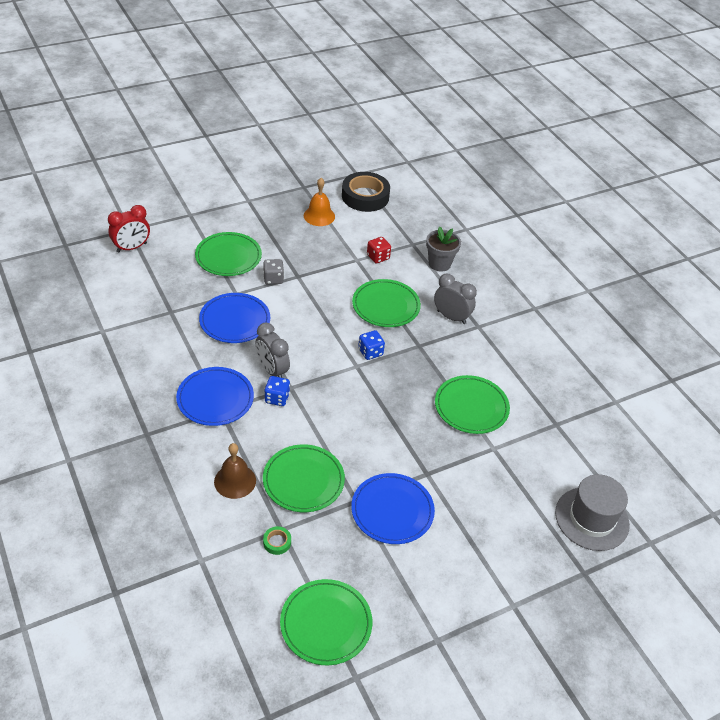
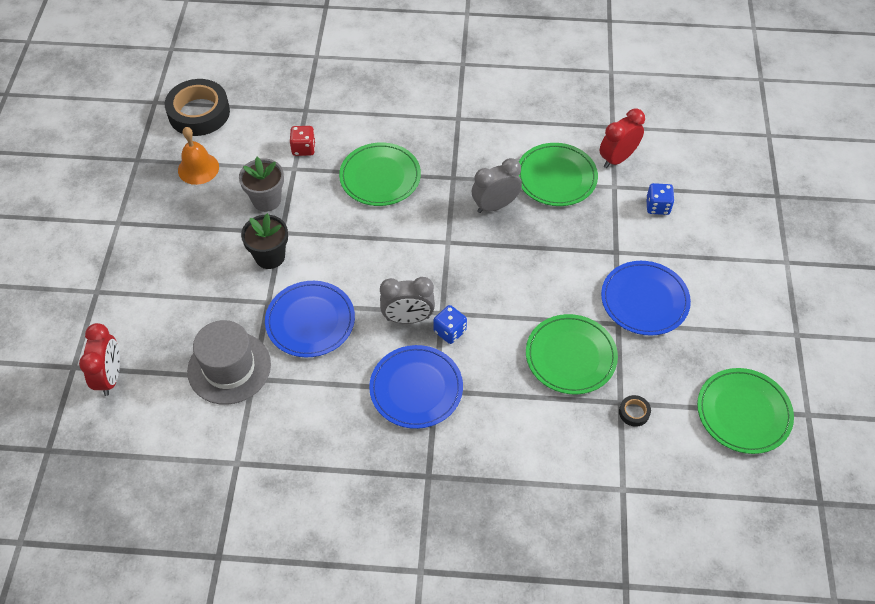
camera: 55 degrees left, 10 degrees up
(228, 257) = (201, 283): green plate -> none
(235, 481) = (539, 417): brown bell -> none
(273, 279) = (270, 256): grey dice -> black flower pot
(277, 542) = (634, 412): green tape -> black tape
(370, 352) = (436, 221): blue dice -> blue dice (657, 206)
(439, 264) = (351, 103): grey flower pot -> grey flower pot (266, 200)
(451, 317) = (432, 132): grey clock -> grey clock (495, 205)
(525, 440) = (617, 158): none -> red clock
(592, 518) = (726, 160): grey hat -> grey hat (229, 367)

